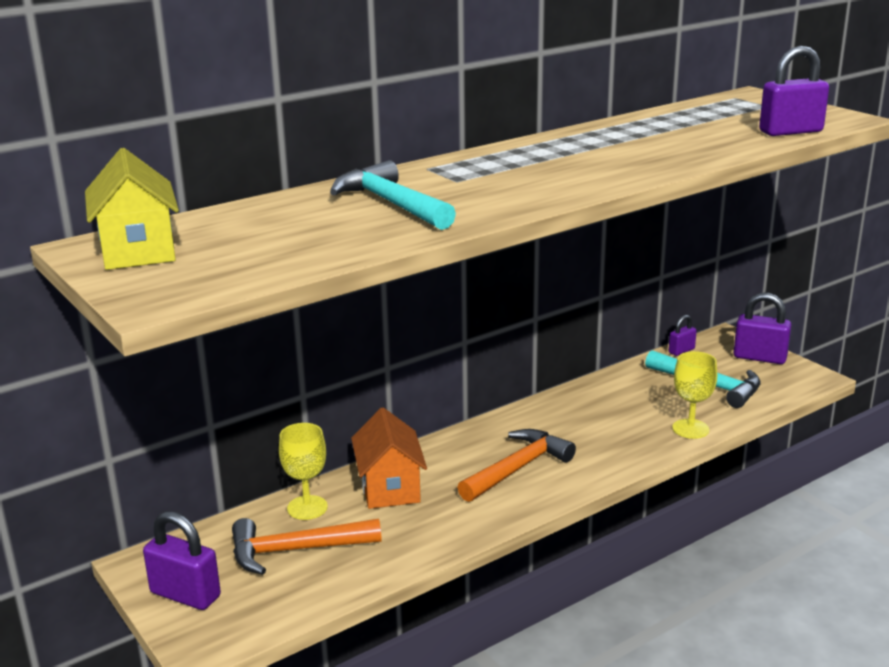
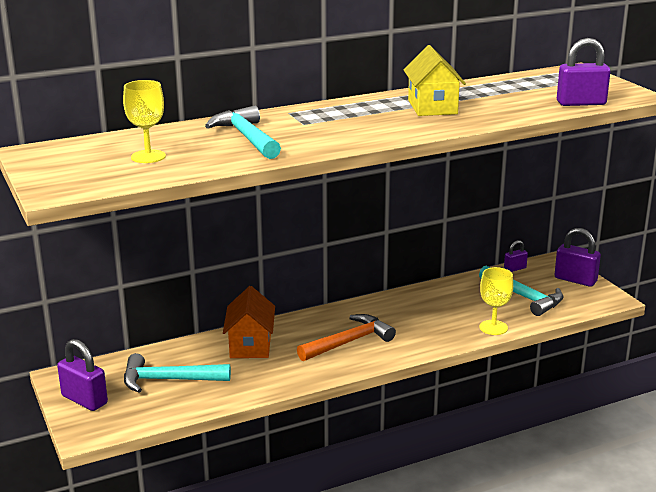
camera: 10 degrees right, 0 degrees up
(137, 250) = (61, 157): yellow house -> yellow house (432, 107)
(296, 550) = (169, 380): orange hammer -> turquoise hammer
(307, 508) = (187, 352): yellow goblet -> yellow goblet (148, 156)

